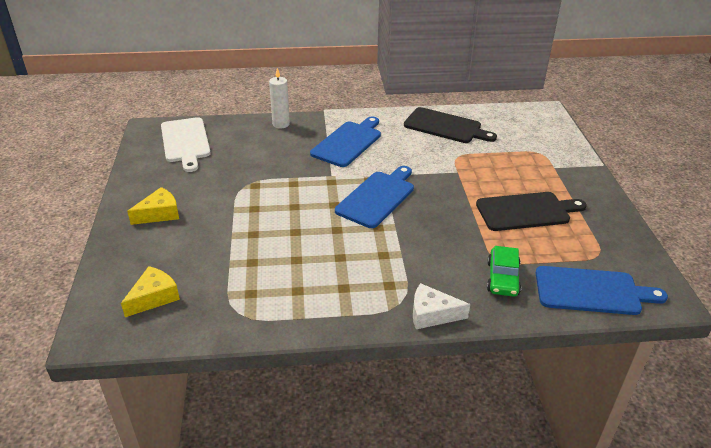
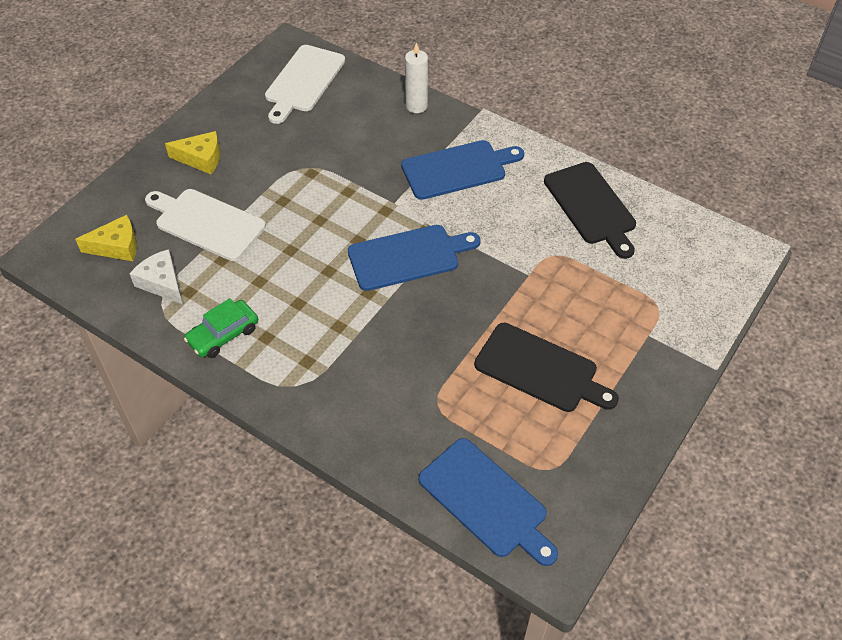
camera: 40 degrees right, 15 degrees up
(212, 247) = (206, 223): none -> white cutting board
(432, 314) = (309, 416): white cheese -> white cheese (162, 283)
(502, 278) = (417, 426): green car -> green car (223, 335)

